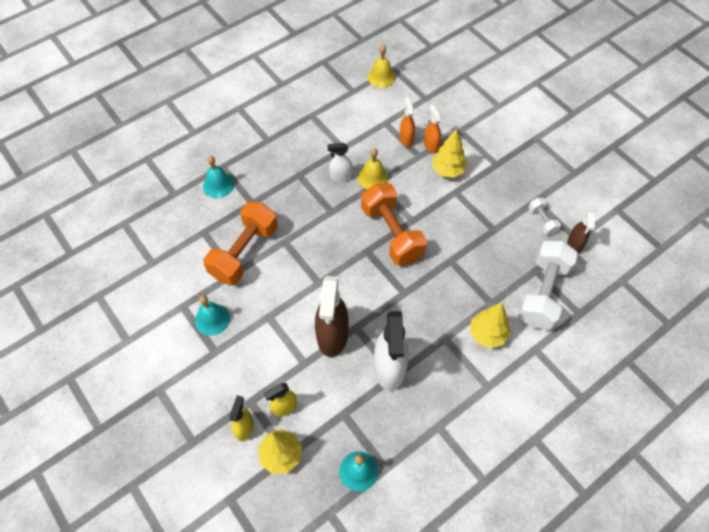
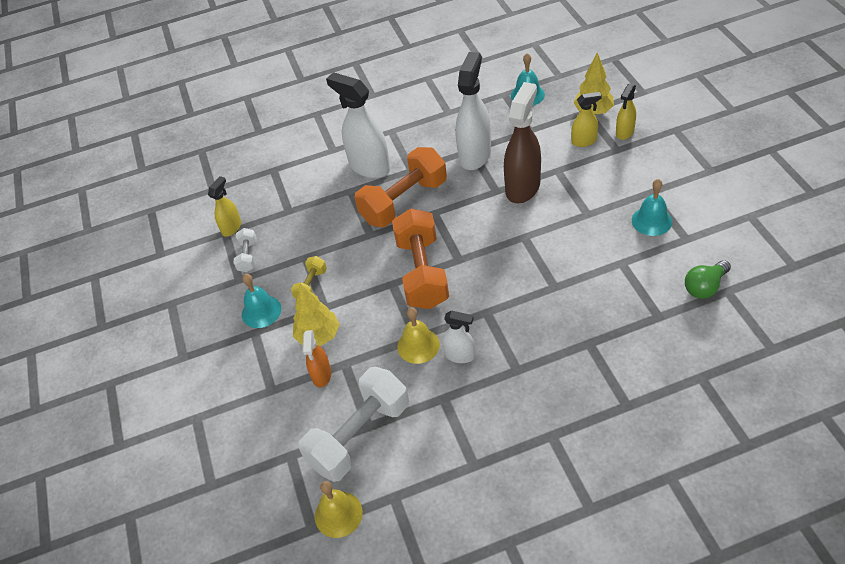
camera: 155 degrees left, 10 degrees down
(169, 263) = (705, 287): none -> green light bulb
(218, 185) = (634, 377): turquoise bell -> turquoise bell (261, 311)
(244, 252) = (607, 283): orange dumbbell -> orange dumbbell (404, 202)
(406, 138) = (350, 393): orange spray bottle -> none
(475, 206) = (311, 285): none -> yellow dumbbell
(487, 334) = (369, 167): yellow tree -> white spray bottle
(543, 293) = (295, 190): white dumbbell -> white dumbbell (359, 435)
(574, 244) = (232, 227): brown spray bottle -> yellow spray bottle

